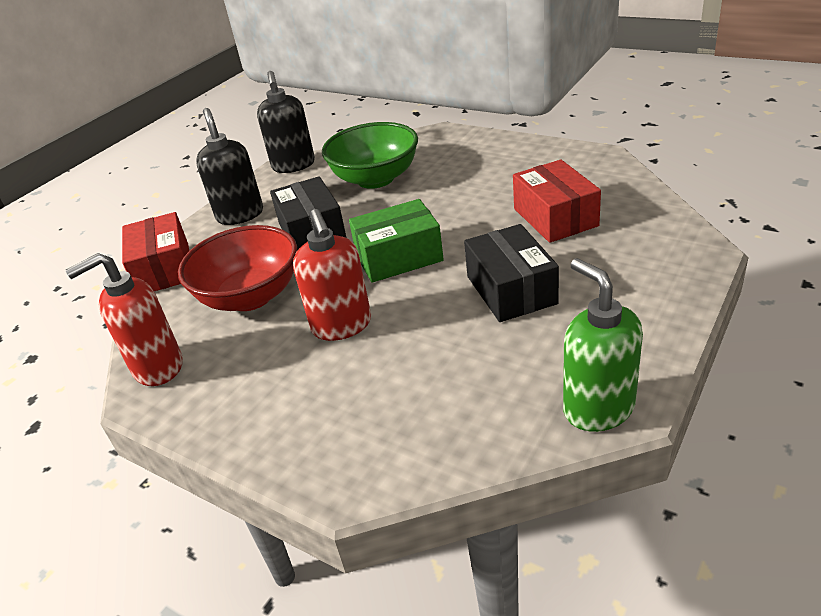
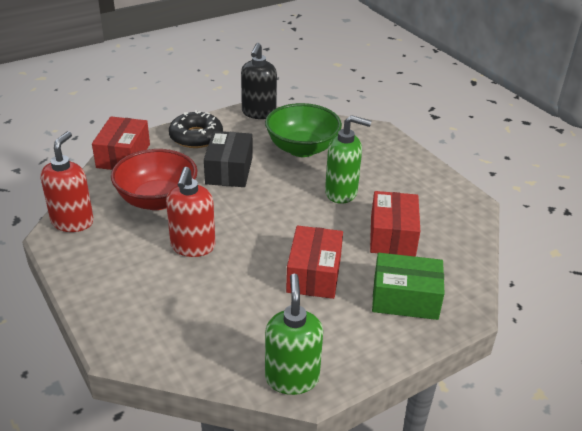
camera: 20 degrees right, 0 degrees up
(157, 367) = (73, 222): red soap dispenser -> red soap dispenser turned 105 degrees clockwise
(240, 215) = (196, 137): black soap dispenser -> black donut
(399, 257) = (266, 216): green box -> green box (405, 298)
(460, 201) = (341, 193): none -> green soap dispenser
(511, 290) = (314, 274): black box -> red box

